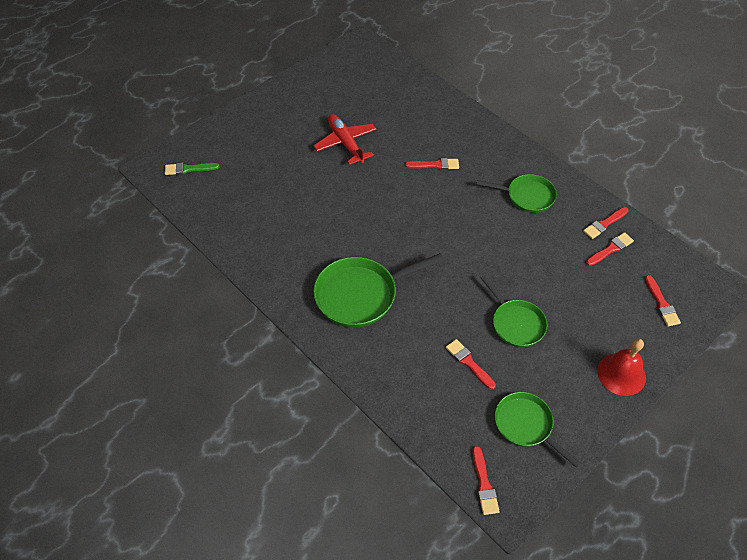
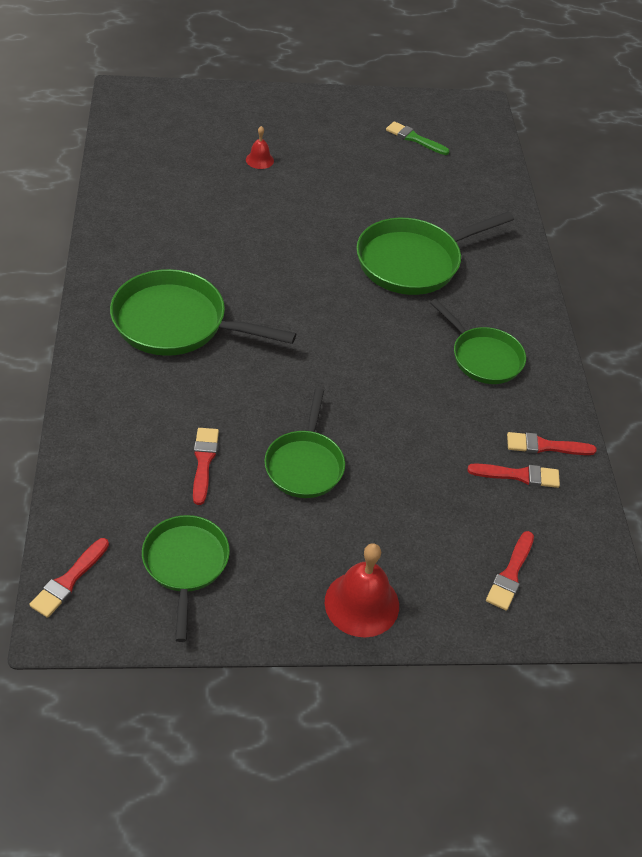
camera: 35 degrees right, 5 degrees down
(188, 169) = (157, 113): green brush -> green brush (414, 139)
(284, 159) = (259, 160): none -> red bell
(346, 143) = (341, 184): red plane -> none
(435, 165) = (414, 262): red brush -> green pan

